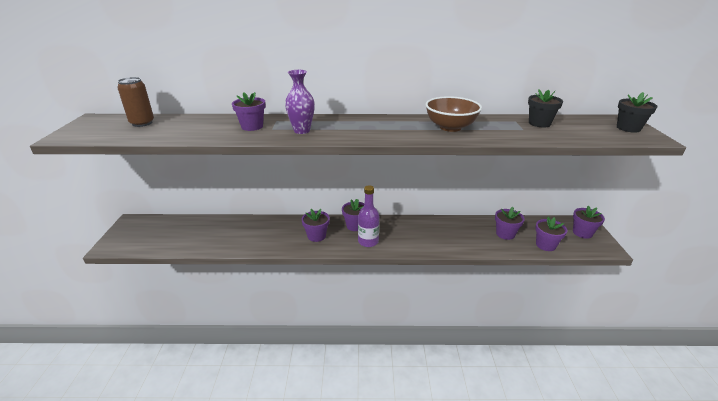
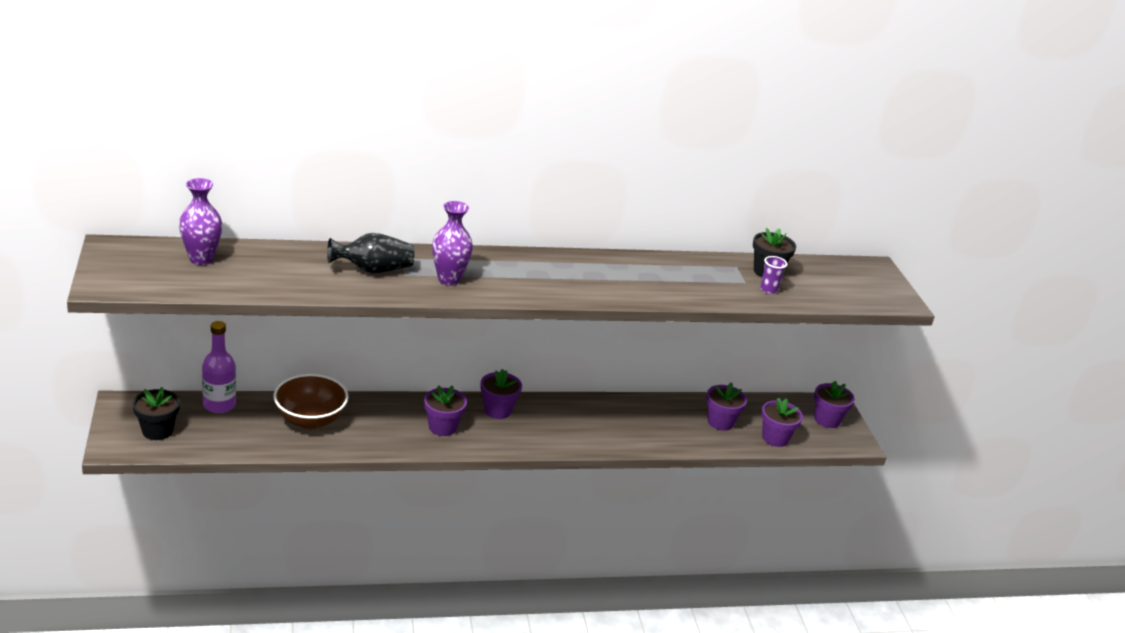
camera: 15 degrees left, 0 degrees up
(142, 123) = (201, 259): brown can -> purple vase
(252, 126) = (373, 270): purple flower pot -> black vase
(368, 241) = (523, 435): purple bottle -> purple bottle (219, 405)
(450, 127) = (650, 277): brown bowl -> brown bowl (310, 420)
(542, 133) = (768, 290): none -> purple cup
(628, 128) = (877, 283): black flower pot -> black flower pot (157, 430)

